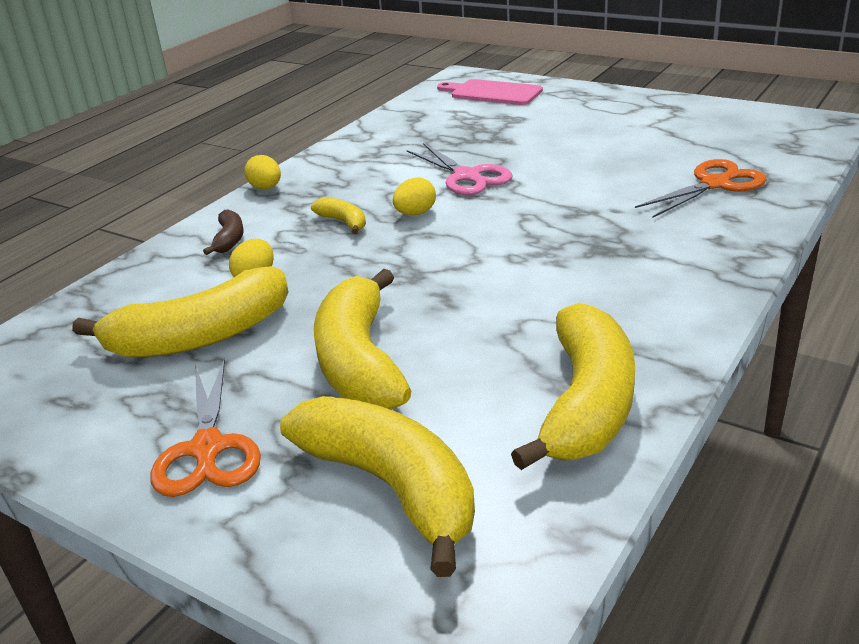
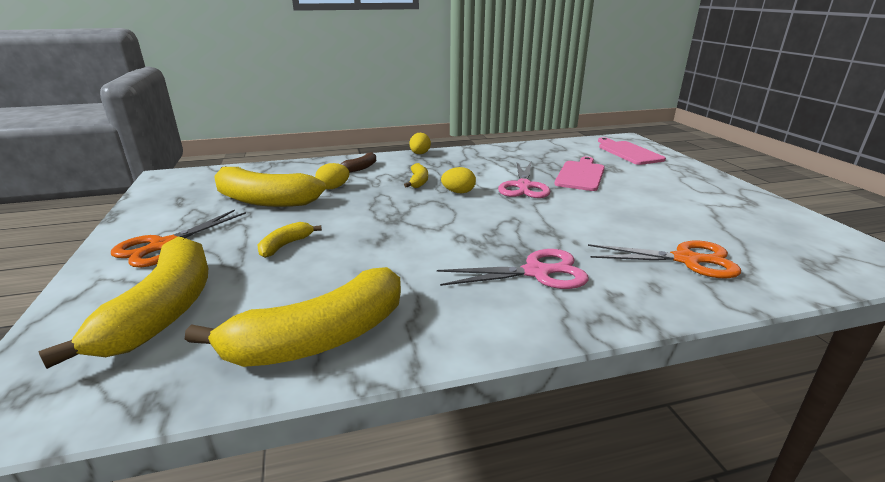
camera: 40 degrees right, 5 degrees down
(360, 362) = (285, 245): yellow banana -> yellow banana, size x0.46
(496, 139) = (581, 175): none -> pink cutting board
(636, 253) = (536, 272): none -> pink scissors

